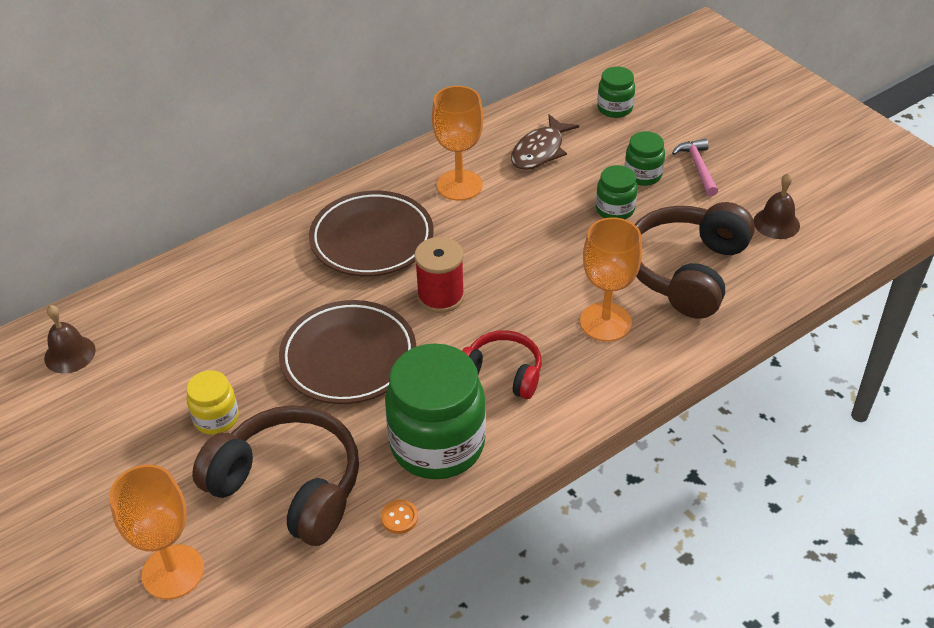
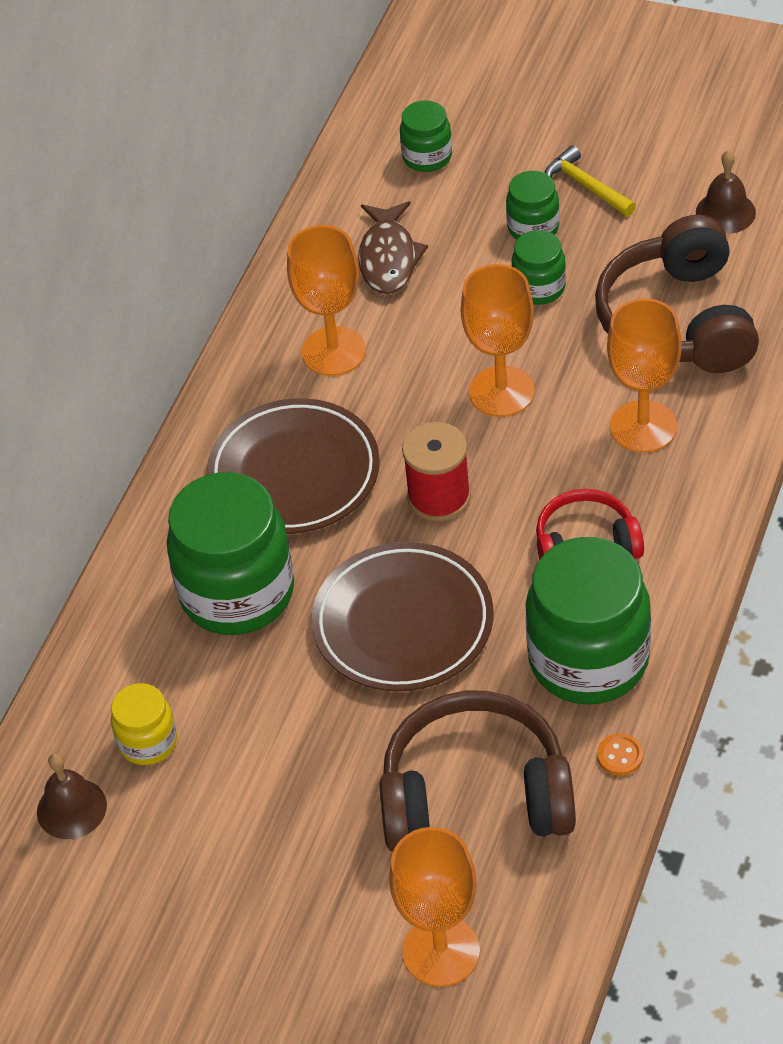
camera: 30 degrees left, 5 degrees up
(216, 418) = (323, 775): yellow jar -> yellow jar (148, 742)
(275, 287) = (237, 593): none -> green jar
(536, 256) = (501, 392): none -> orange goblet
(698, 167) = (586, 186): pink hammer -> yellow hammer

